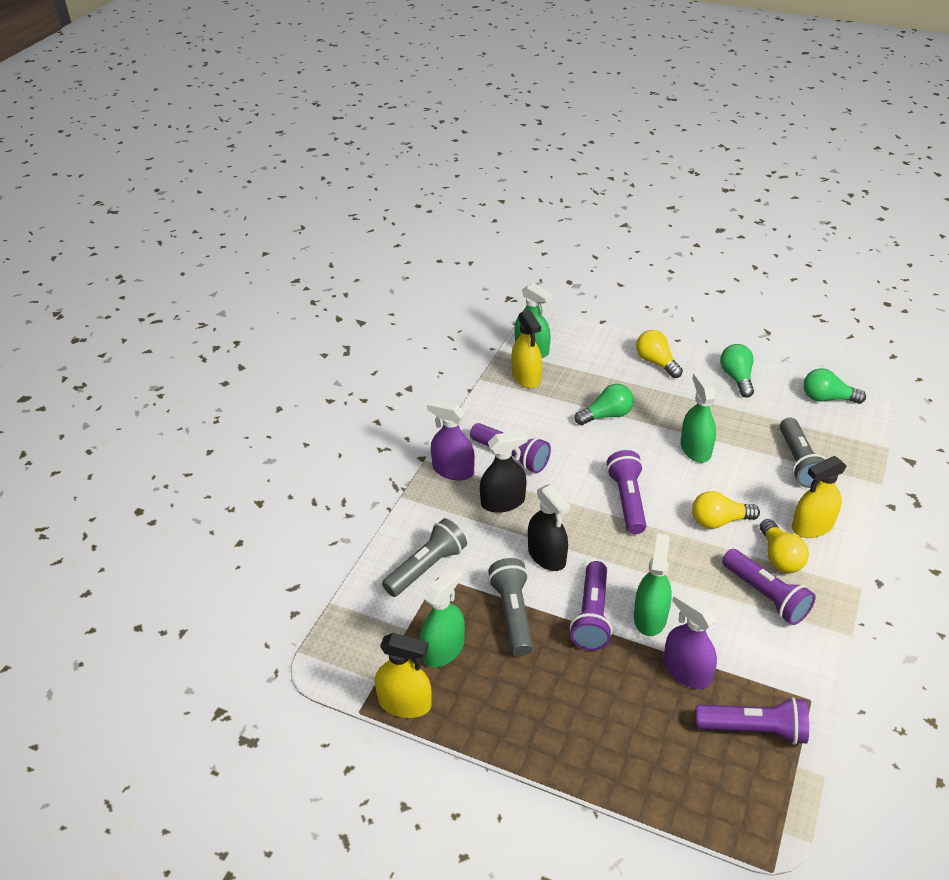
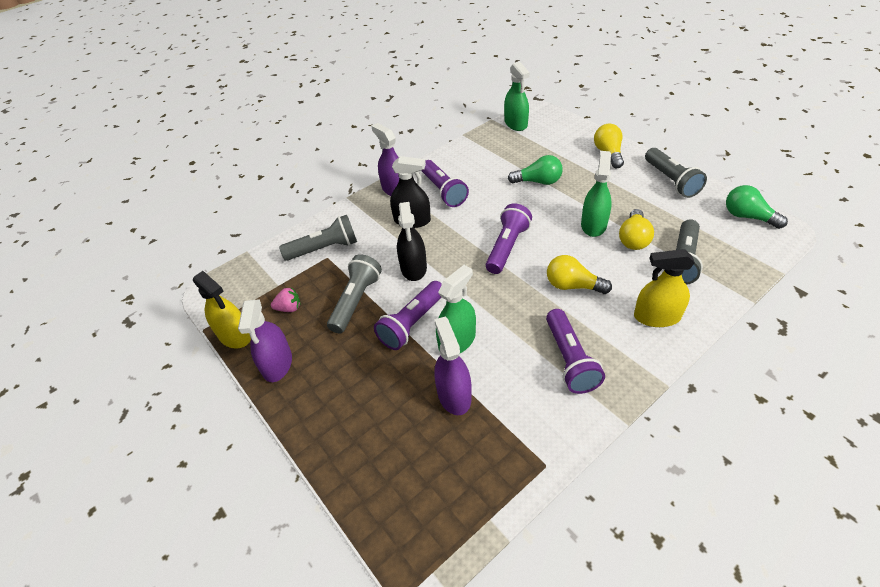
camera: 30 degrees right, 5 degrees up
(443, 649) = (289, 308): green spray bottle -> pink strawberry
(482, 713) = (277, 364): none -> purple spray bottle
(526, 377) = (497, 141): yellow spray bottle -> none
(737, 378) = (671, 181): green light bulb -> grey flashlight
(754, 729) = (475, 468): purple flashlight -> none
(779, 557) = (606, 332): yellow light bulb -> yellow light bulb (633, 239)

